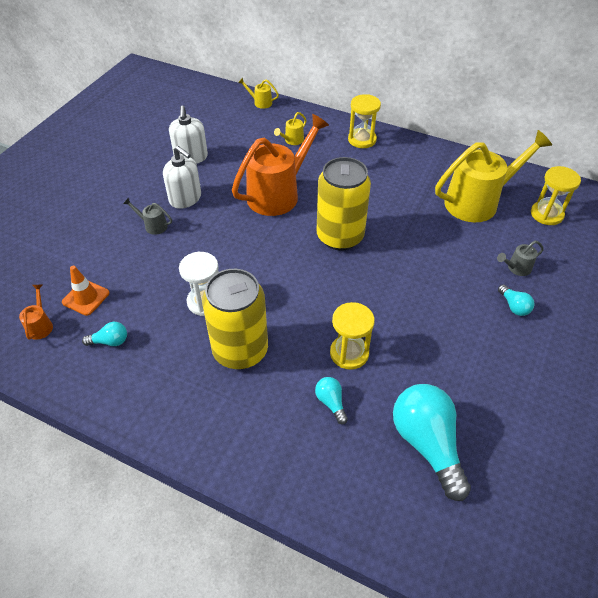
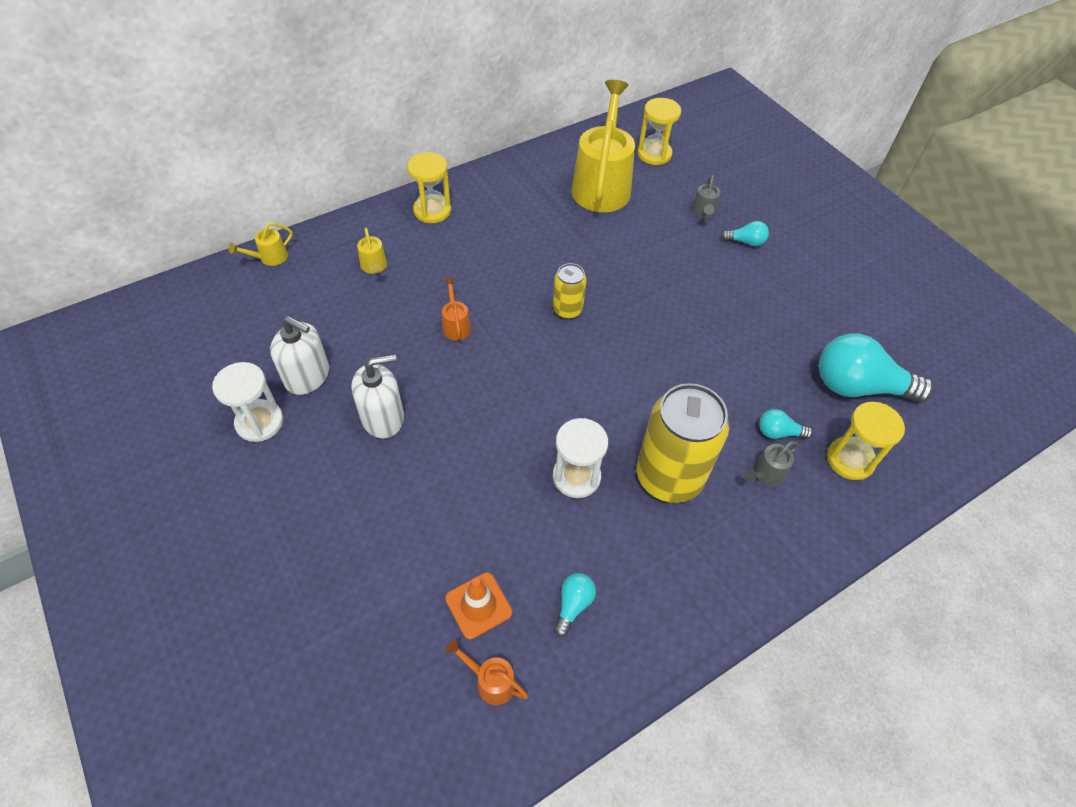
camera: 60 degrees left, 5 degrees up
(148, 157) = (259, 422): none -> white hourglass
(152, 225) = (404, 475): grey watering can -> grey watering can (765, 474)
(279, 193) = (455, 325): orange watering can -> orange watering can, size x0.41
(340, 237) = (567, 310): yellow can -> yellow can, size x0.51
(349, 353) = (728, 387): yellow hourglass -> yellow hourglass (850, 460)

